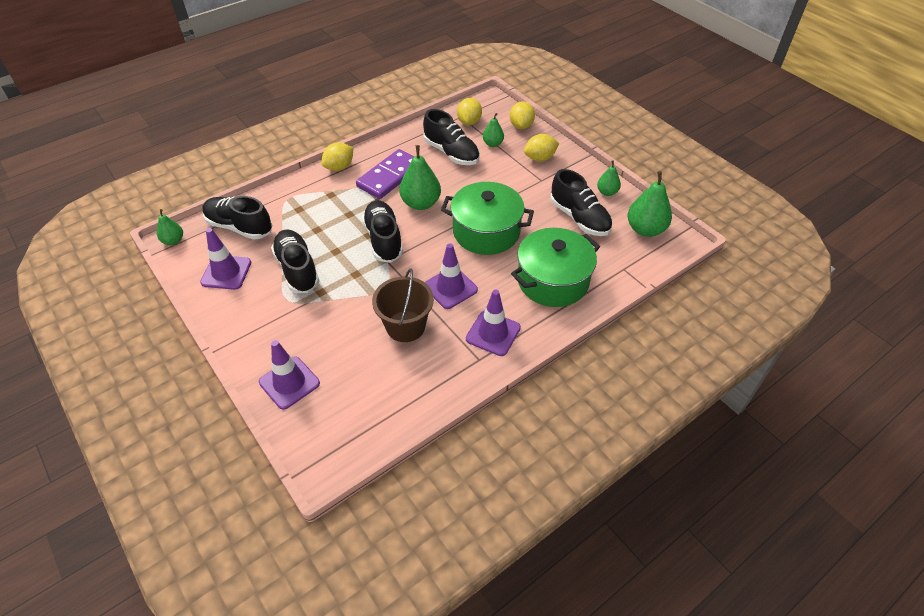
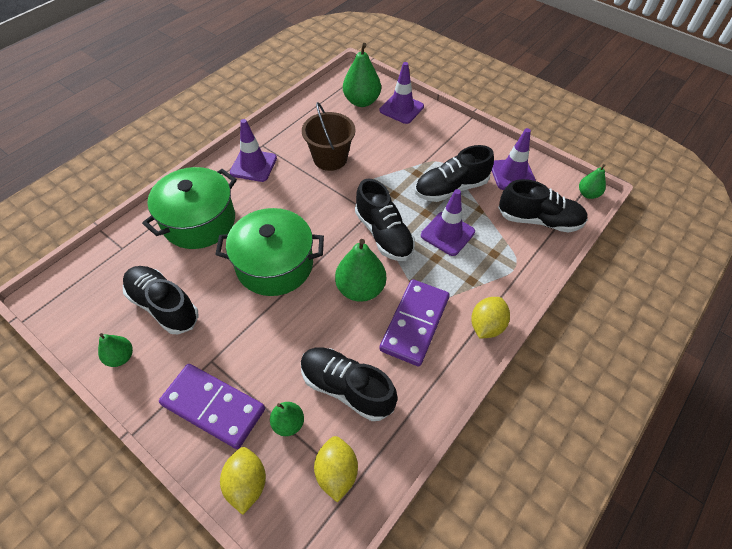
camera: 165 degrees right, 5 degrees up
(297, 269) = (451, 188): black shoe -> black shoe turned 105 degrees clockwise
(450, 288) = (299, 197): purple traffic cone -> purple traffic cone (447, 233)
(540, 158) = (213, 406): yellow lemon -> purple domino
(645, 229) = (83, 305): green pear -> green pear (361, 101)

